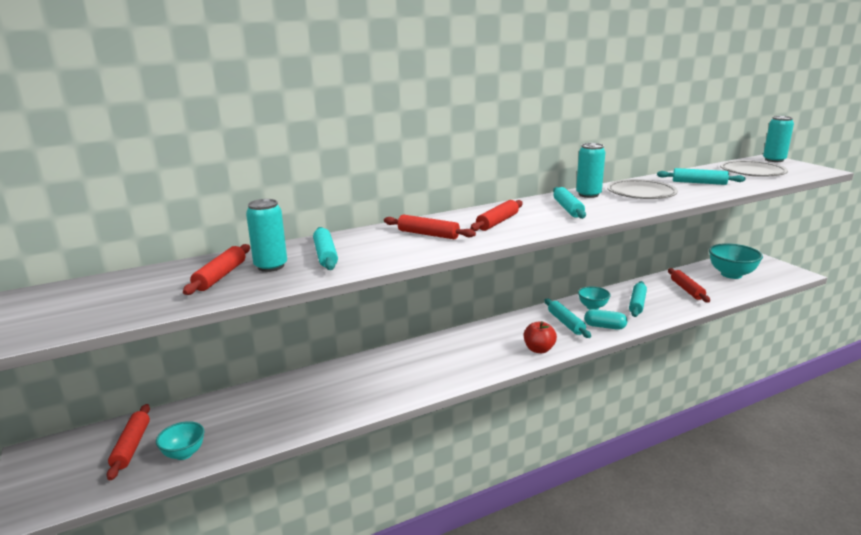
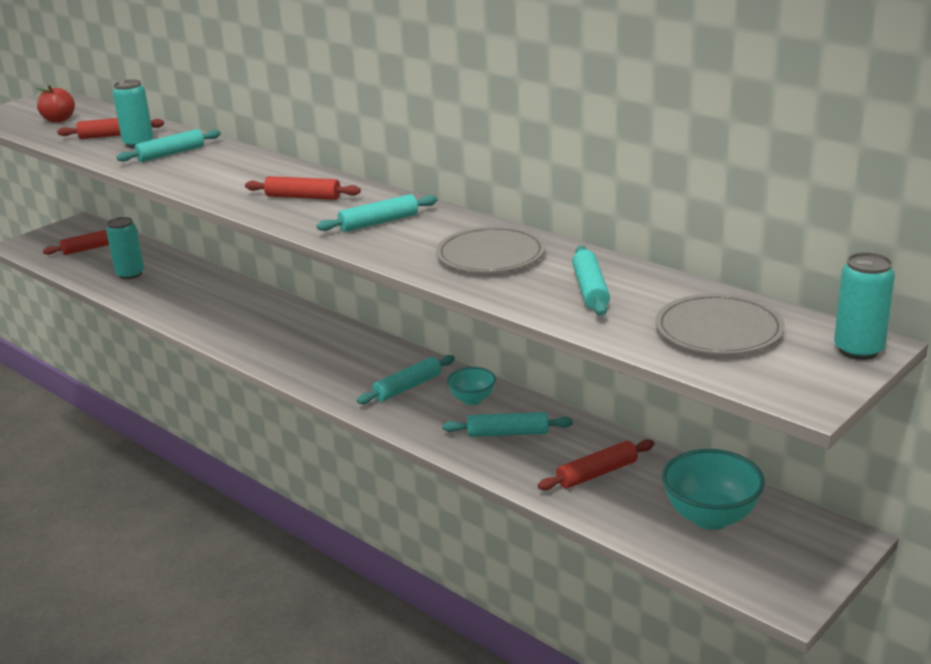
camera: 70 degrees right, 5 degrees up
(184, 453) = (86, 268): turquoise bowl -> none
(428, 234) = (246, 176): red rolling pin -> none
(539, 349) = (324, 380): red apple -> red apple (59, 120)
(588, 194) = (457, 225): turquoise can -> turquoise can (130, 274)
(604, 326) = (413, 416): turquoise capsule -> none

